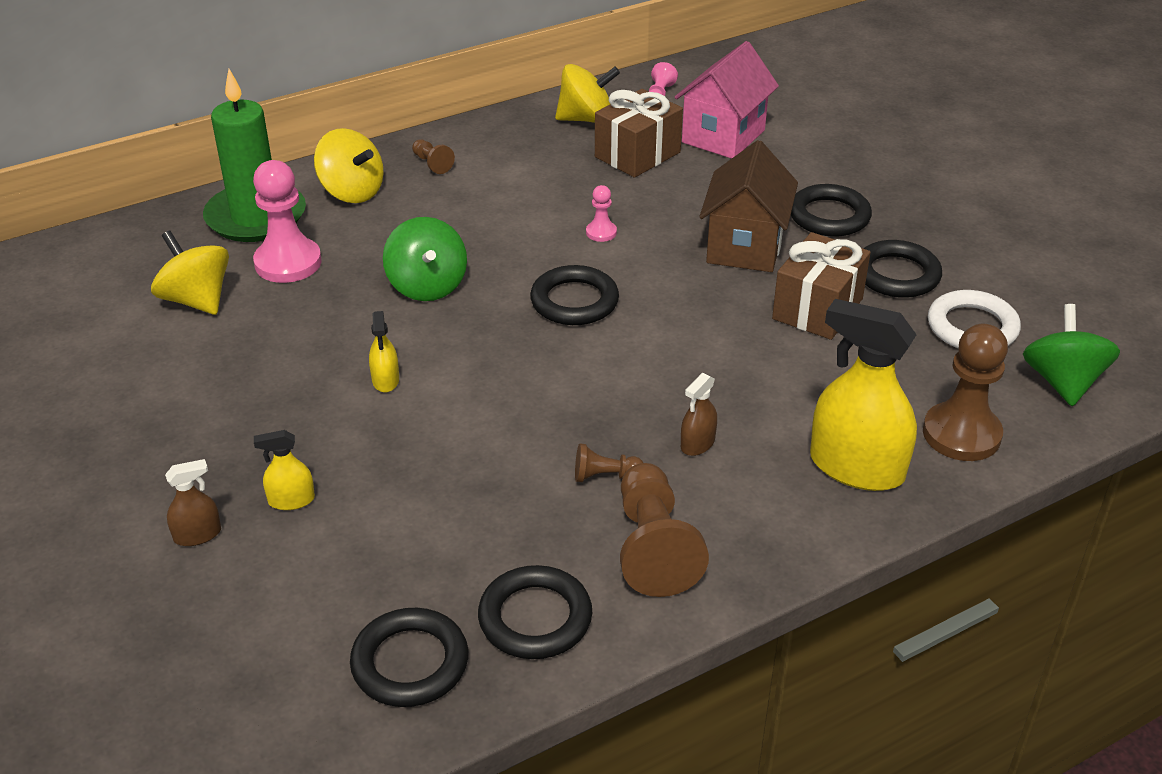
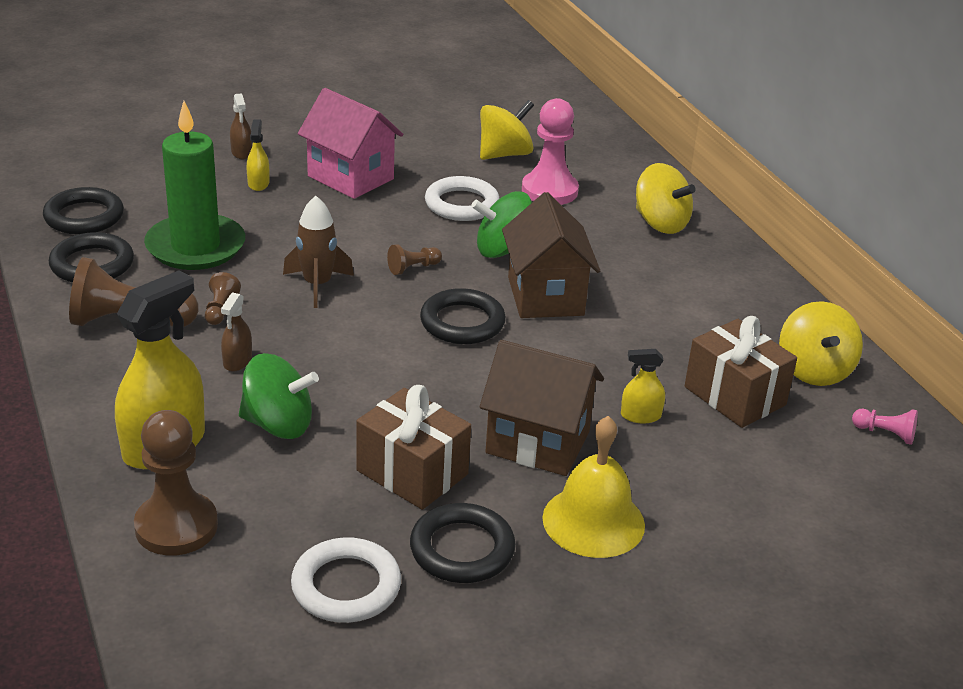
camera: 95 degrees right, 5 degrees down
(256, 217) = (621, 179): green candle -> green candle (195, 247)
(328, 322) = (461, 204): none -> white ring
(352, 192) = (660, 223): yellow spinning top -> yellow spinning top turned 90 degrees counterclockwise
(385, 380) = (378, 224): yellow spray bottle -> yellow spray bottle (640, 416)
(432, 164) = (711, 267): brown pawn -> brown pawn (413, 268)
(511, 254) = (545, 296): none -> brown house
(532, 409) = (317, 285): none -> brown rocket
(601, 232) = (577, 351): pink pawn -> none
(697, 444) = (237, 361): brown spray bottle -> brown spray bottle turned 120 degrees counterclockwise
(723, 136) = (782, 469): pink house -> pink house (350, 177)
(829, 216) = (593, 521): black ring -> yellow bell
(1062, 382) = (223, 634): green spinning top -> green spinning top (278, 424)

